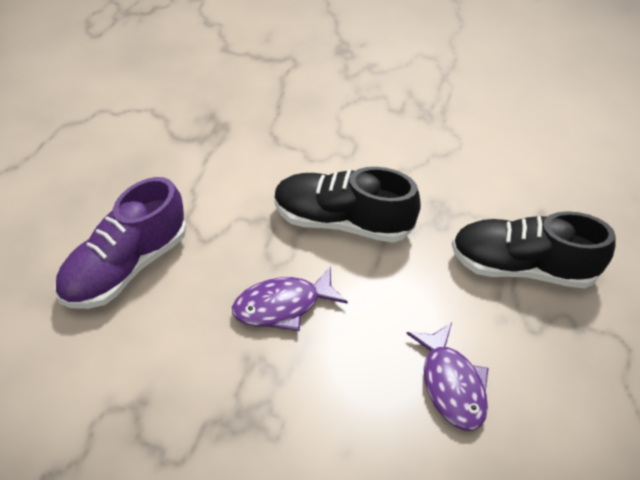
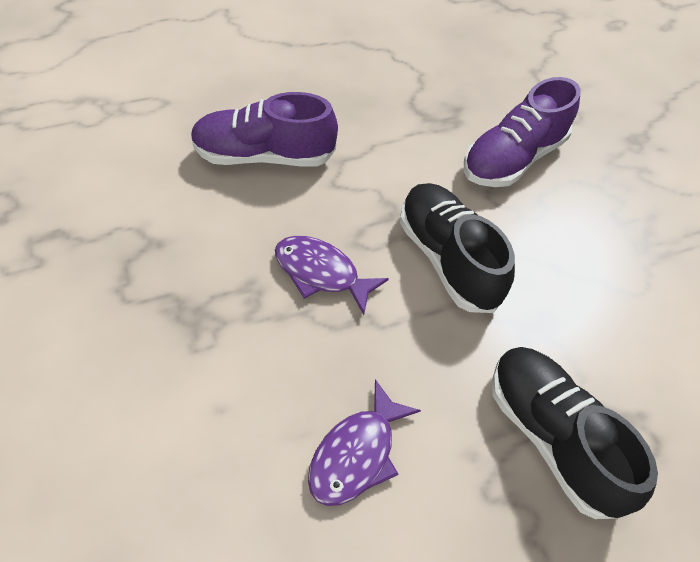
camera: 50 degrees right, 5 degrees up
(292, 122) = (513, 159): none -> purple shoe

